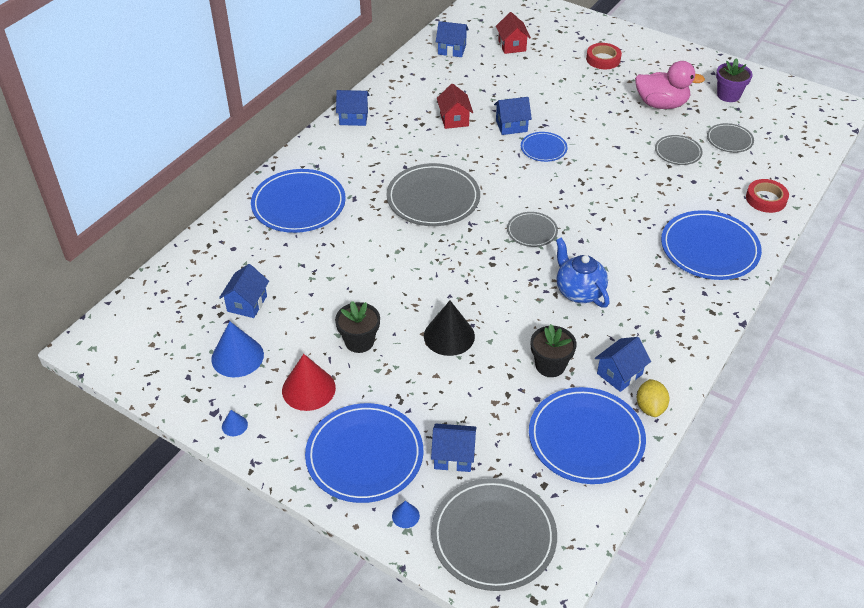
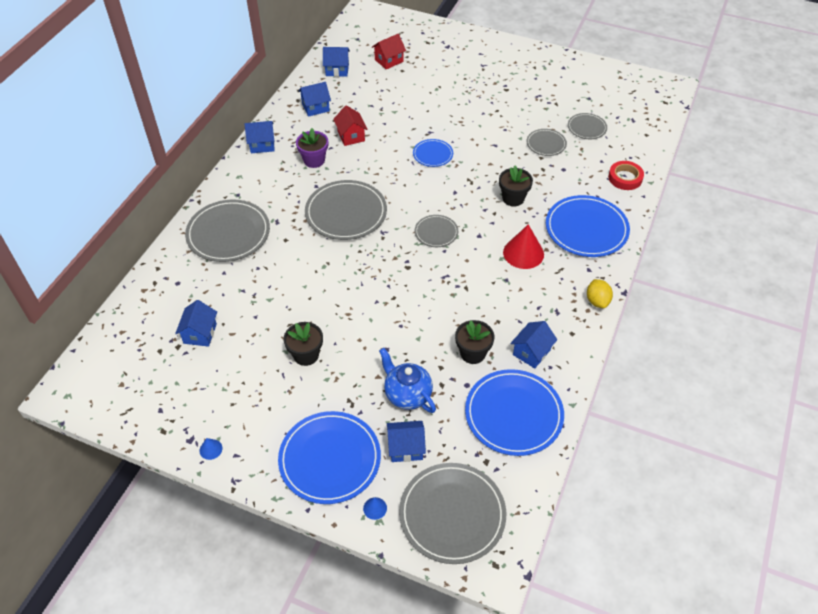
camera: 10 degrees left, 5 degrees up
(237, 357) = (201, 385): blue cone -> none
(298, 204) = (228, 233): blue plate -> grey plate
(308, 389) = (270, 405): red cone -> red cone (523, 253)
(449, 336) = (382, 338): black cone -> none
(511, 126) = (401, 136): blue house -> blue house (315, 107)
(512, 46) = (389, 60): red house -> red house turned 75 degrees clockwise
(579, 291) = (485, 282): blue teapot -> blue teapot (407, 394)
(603, 59) = (469, 65): red tape -> none
(628, 205) = (513, 198): none -> black flower pot
(650, 407) = (561, 378): yellow lemon -> yellow lemon (597, 301)
(661, 104) = (525, 101): pink duck -> none
(728, 95) = (579, 87): purple flower pot -> purple flower pot (314, 160)

